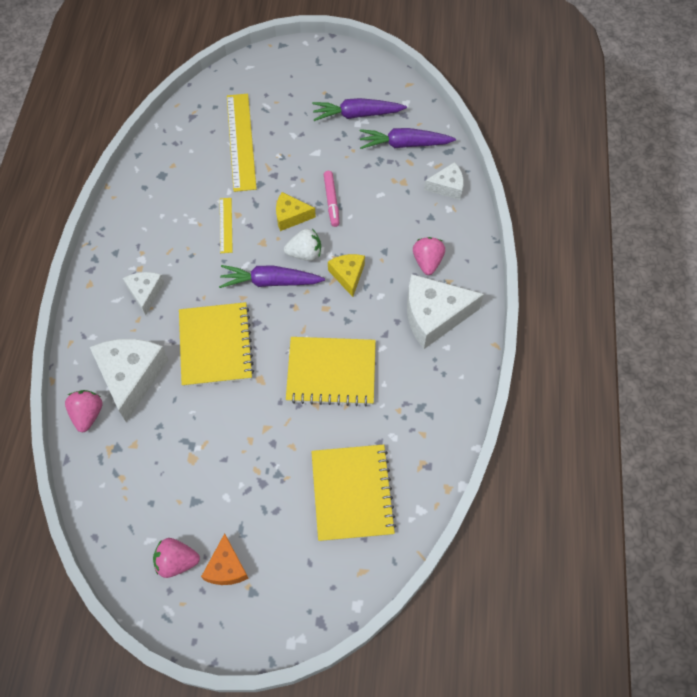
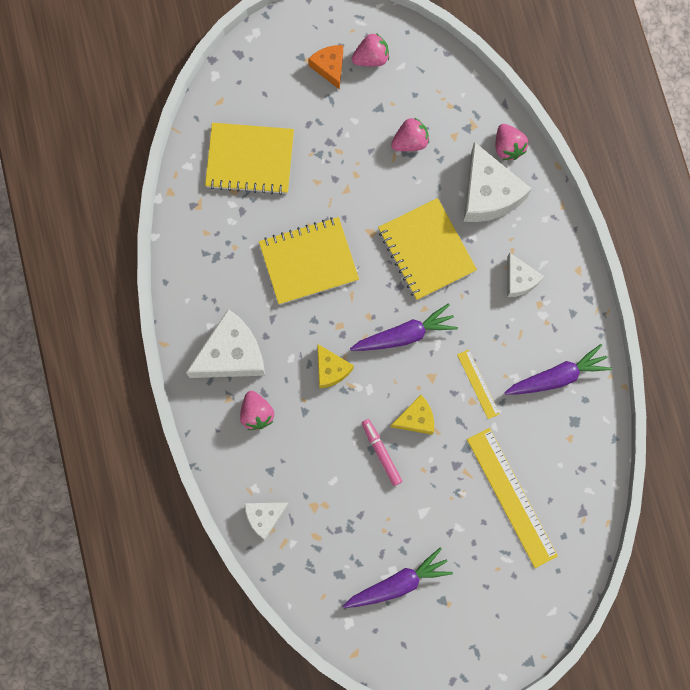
camera: 160 degrees right, 15 degrees up
(180, 454) = (410, 142): none -> pink strawberry
(305, 254) = (383, 379): white strawberry -> none
(352, 493) = (250, 159): yellow notebook -> yellow notebook turned 60 degrees counterclockwise
(404, 144) = (330, 559): purple carrot -> purple carrot (557, 376)

